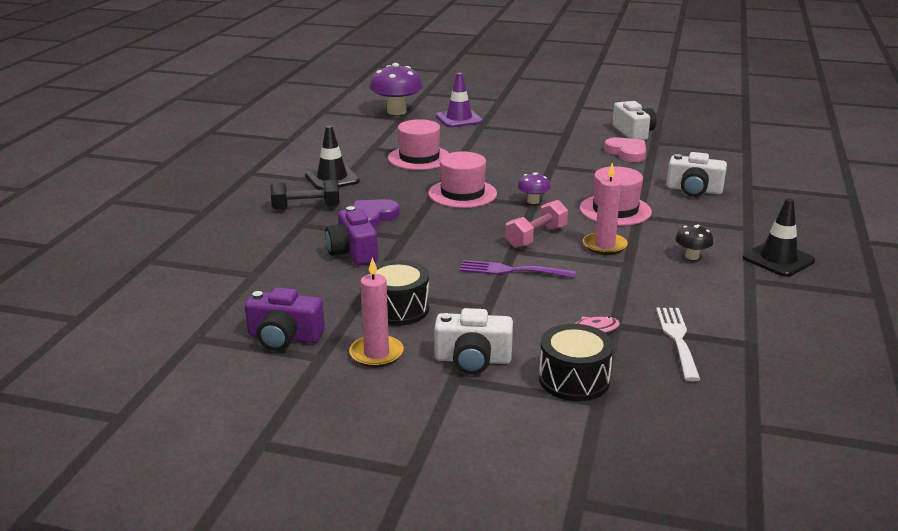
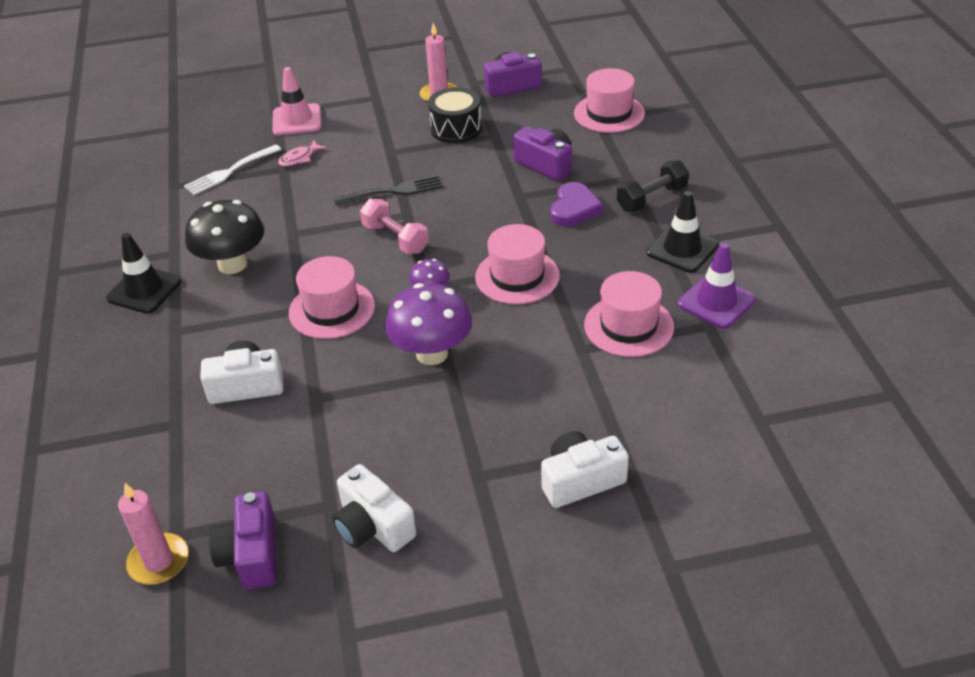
camera: 155 degrees right, 15 degrees up
(234, 276) = (609, 113): none -> pink hat
(396, 111) = (790, 441): purple mushroom -> purple mushroom (432, 353)
(459, 119) = (673, 456): purple traffic cone -> purple traffic cone (716, 302)
(473, 360) = (372, 112): white camera -> white camera (580, 480)
(513, 270) = (392, 192): purple fork -> black fork
(536, 237) = (395, 238): pink dumbbell -> pink dumbbell turned 60 degrees counterclockwise
(574, 380) = (297, 120): black drum -> pink traffic cone
(604, 246) = (323, 250): pink candle -> pink candle (159, 561)
(627, 153) = (361, 451): pink heart -> none
(678, 340) = (231, 171): white fork -> white fork turned 75 degrees clockwise
(692, 256) = (232, 264): black mushroom -> black mushroom, size x2.00
(703, 138) = (251, 555): none -> purple camera

